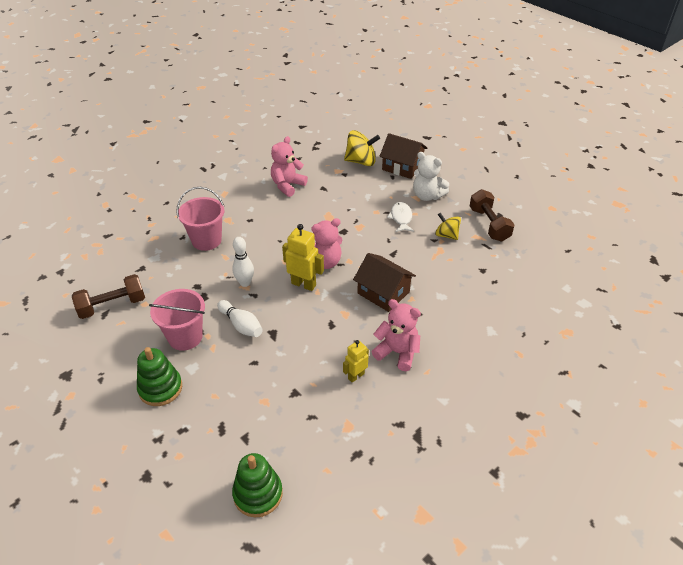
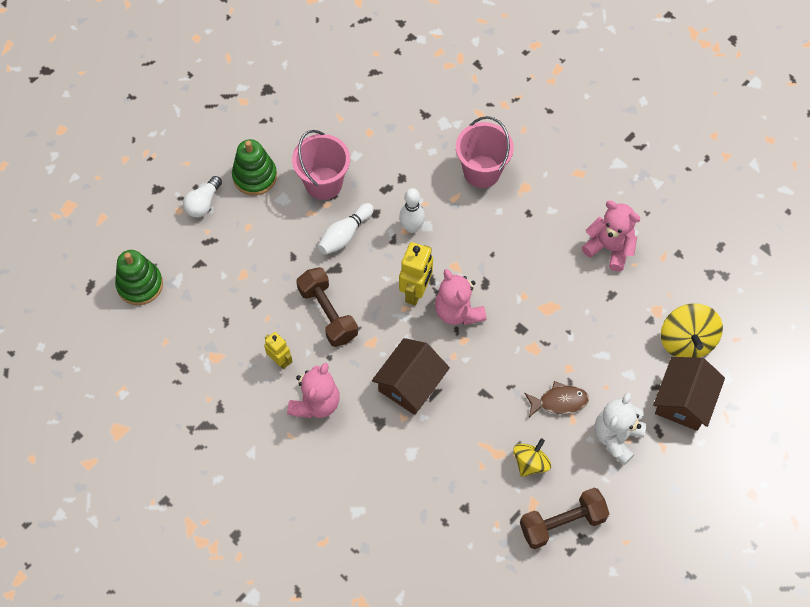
camera: 85 degrees right, 20 degrees up
(112, 306) = (363, 102): brown dumbbell -> brown dumbbell (328, 313)
(177, 433) = (203, 203): none -> white light bulb
(401, 218) = (559, 401): white fish -> brown fish

